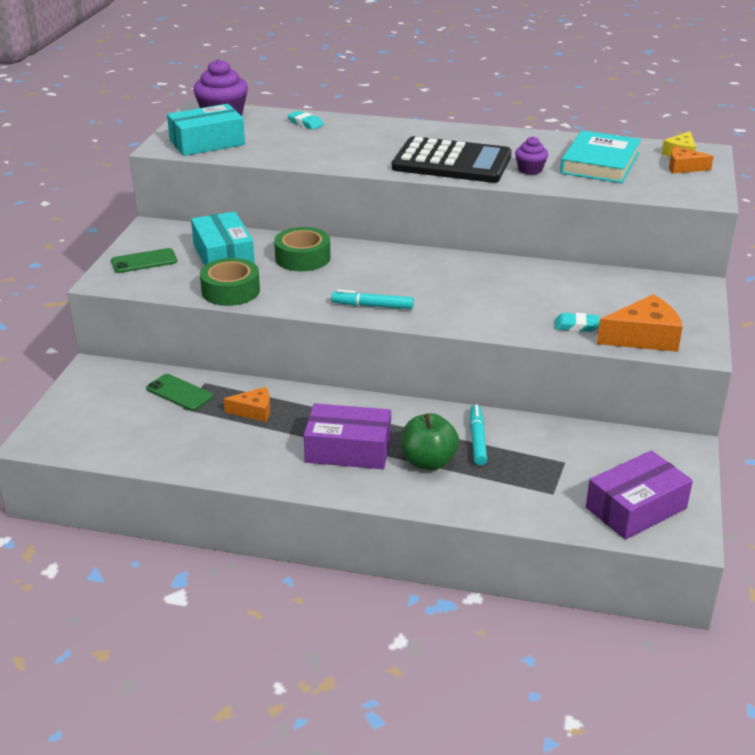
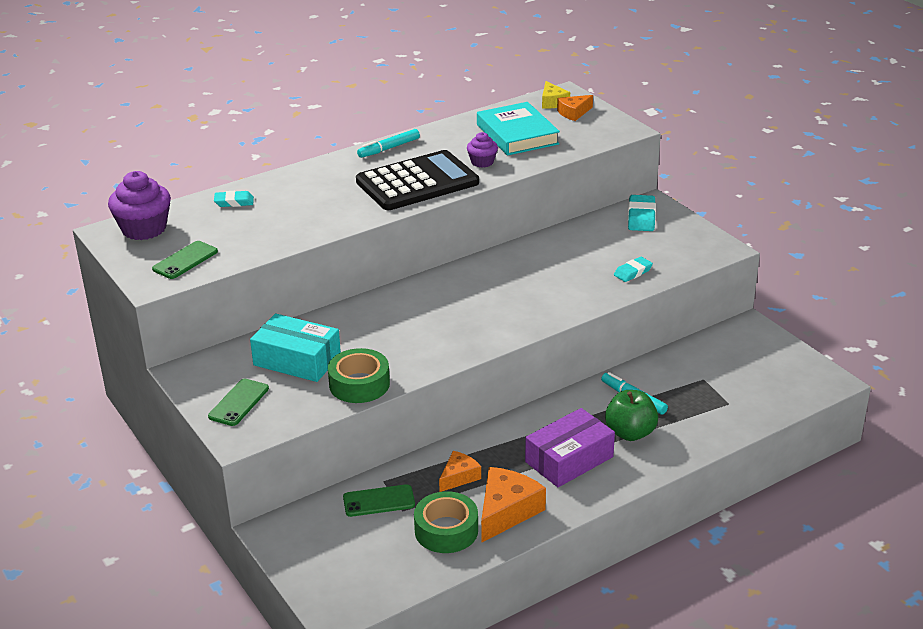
camera: 45 degrees left, 0 degrees up
(207, 143) = (185, 260): turquoise box -> green phone
(302, 258) = (363, 326): green tape -> green tape (446, 530)
(372, 306) = (484, 334): turquoise marker -> turquoise marker (389, 148)
(636, 508) = (783, 382): purple box -> none
(643, 337) = (682, 257): orange cheese -> orange cheese (506, 511)
(665, 291) = (641, 217): none -> turquoise eraser

